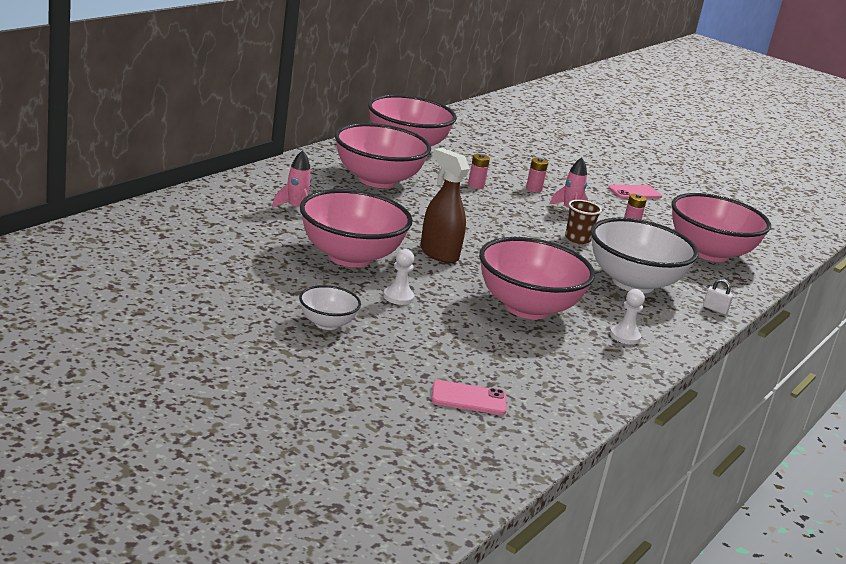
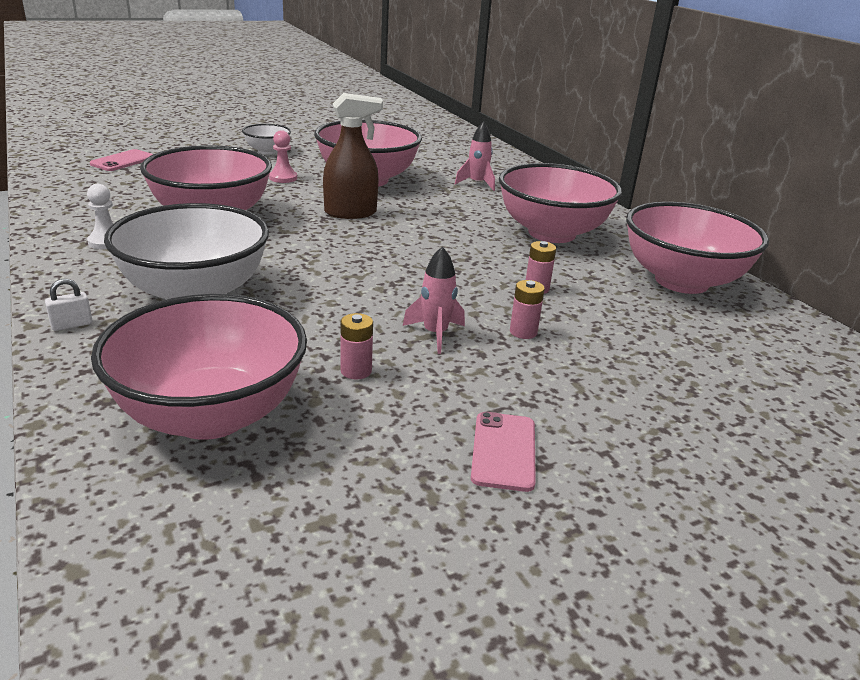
camera: 120 degrees right, 5 degrees up
(398, 297) = (283, 178): white pawn -> pink pawn
(577, 239) = (339, 303): brown cup -> none

